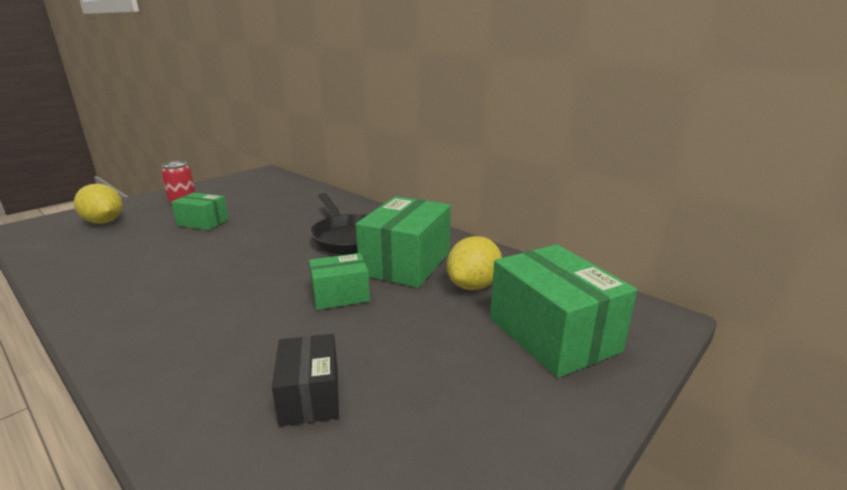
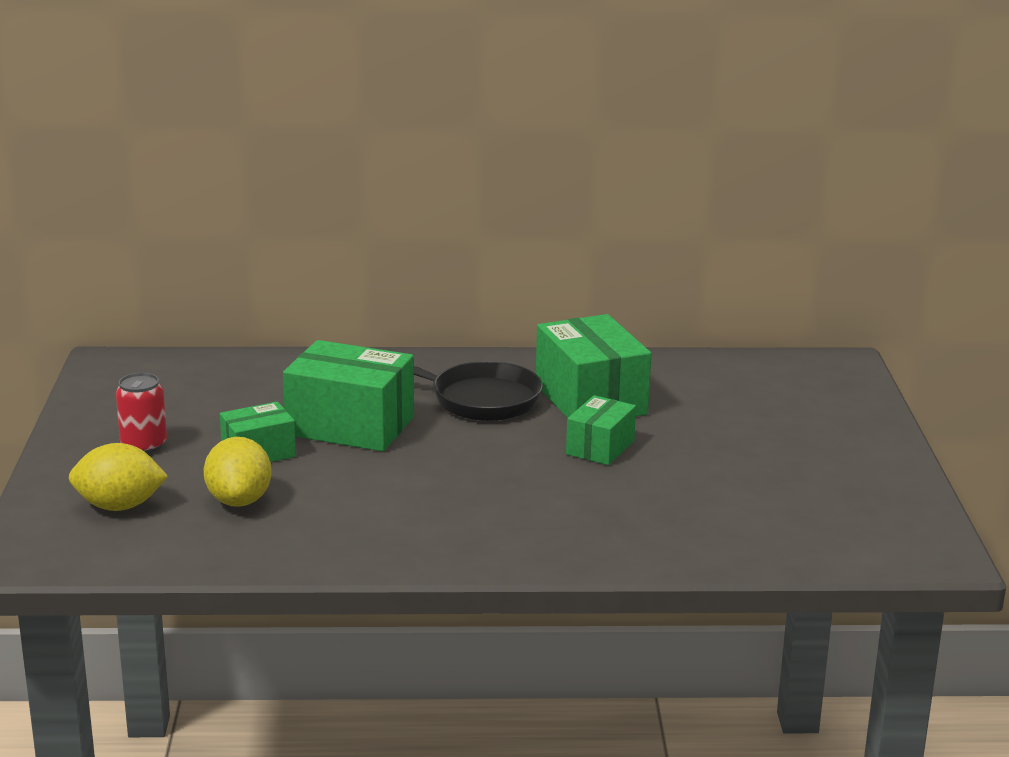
camera: 45 degrees left, 0 degrees up
(310, 396) = (729, 506): black box -> none
(473, 285) = (685, 394): yellow lemon -> yellow lemon (239, 500)
(553, 334) = (800, 403): green box -> green box (350, 426)

